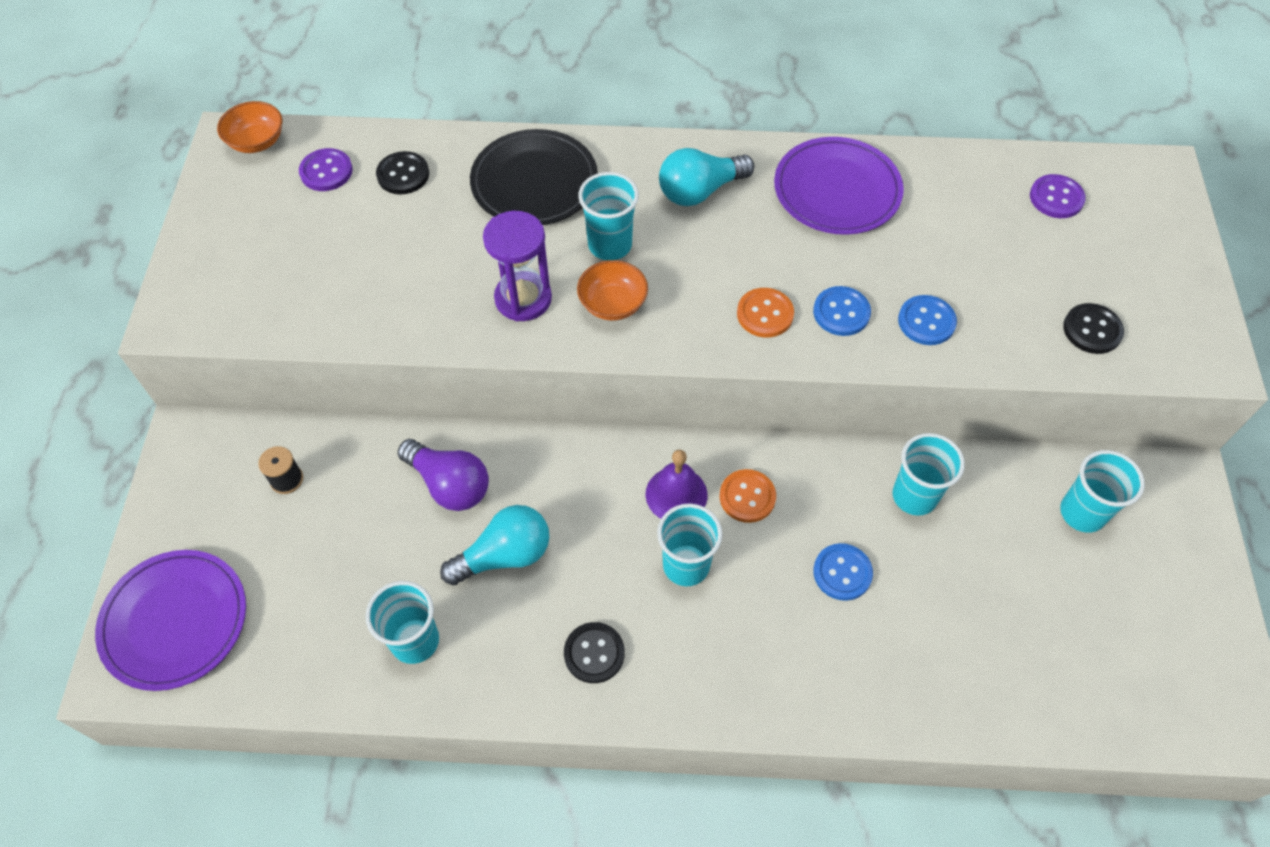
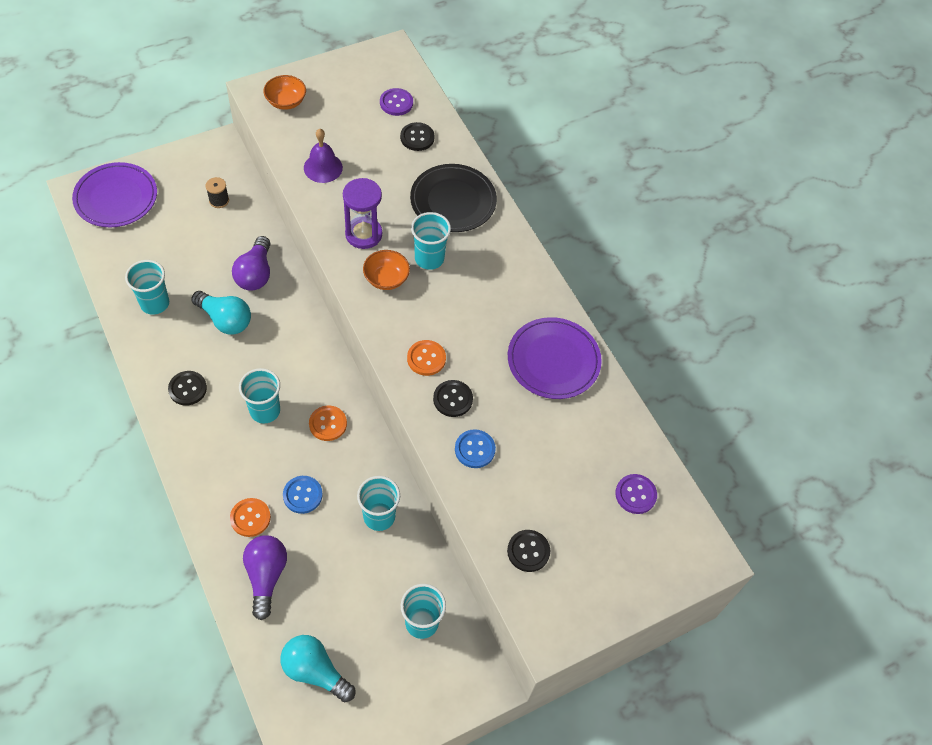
camera: 55 degrees right, 0 degrees up
(257, 141) = (397, 63): orange bowl -> orange bowl (286, 102)
(676, 494) = (309, 386): purple bell -> purple bell (323, 167)
(700, 191) = (502, 286): turquoise light bulb -> turquoise light bulb (315, 671)
(841, 312) = (453, 399): blue button -> black button
(848, 653) = (250, 518): none -> orange button
(946, 669) = (266, 576): none -> purple light bulb

